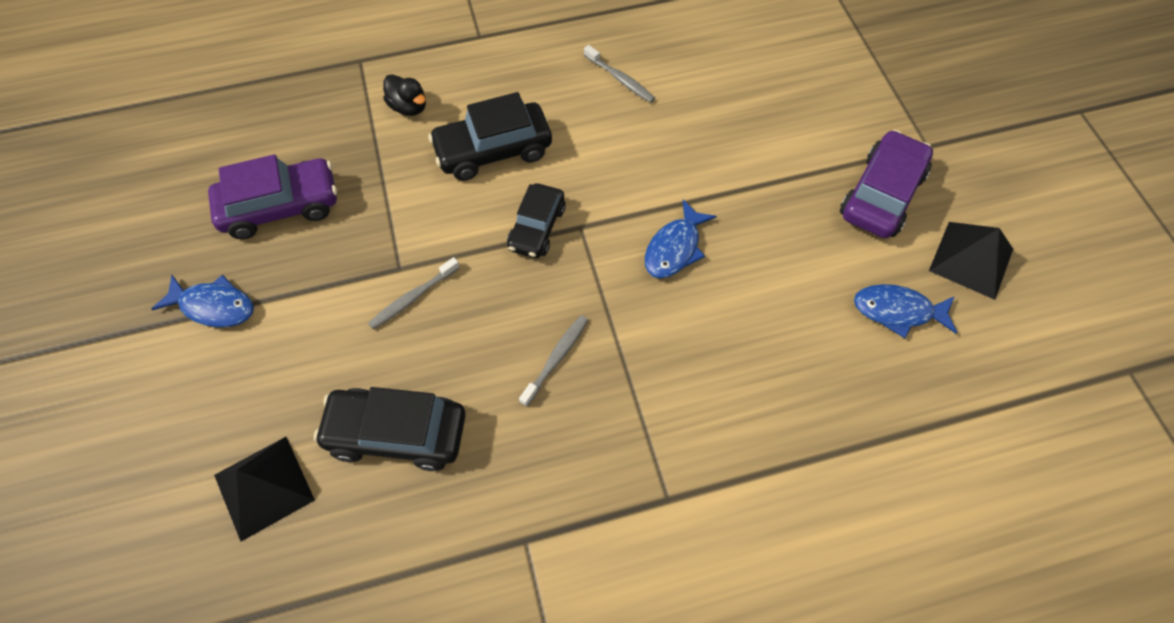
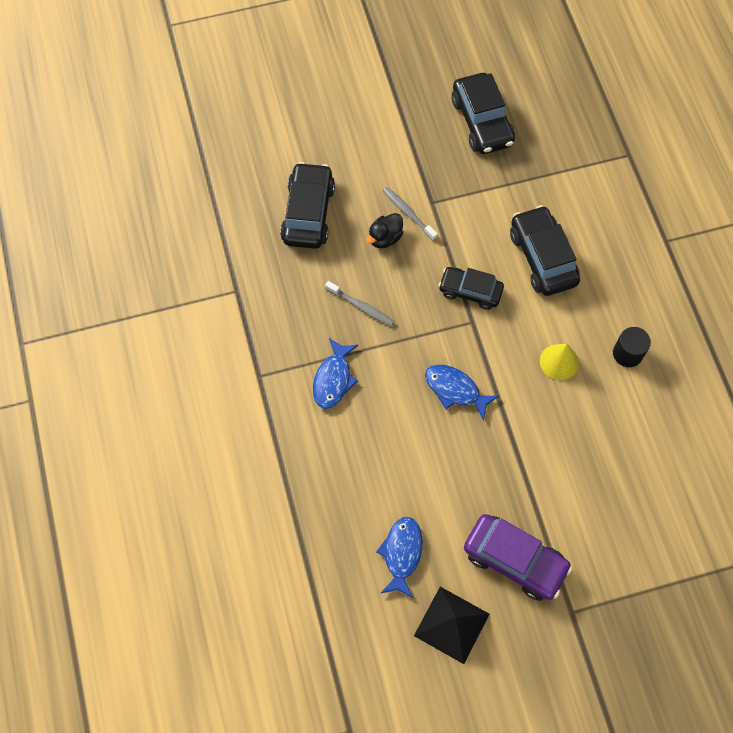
camera: 90 degrees right, 5 degrees up
(214, 306) = (400, 96): blue fish -> blue fish (333, 379)
(264, 487) = (275, 145): black pyramid -> none
(281, 207) = (482, 122): purple car -> black car
(409, 107) = (582, 194): black duck -> black duck (385, 238)
(620, 79) = (627, 353): grey toothbrush -> black cylinder
(632, 141) = (559, 362): none -> yellow cone

